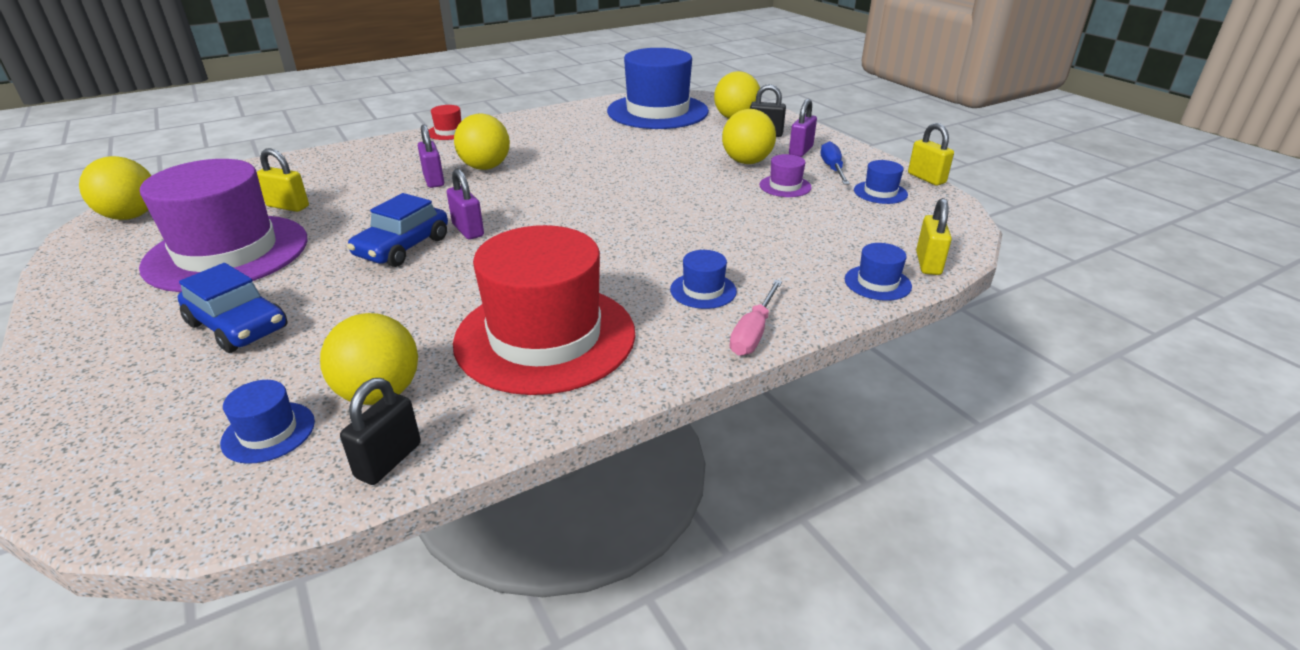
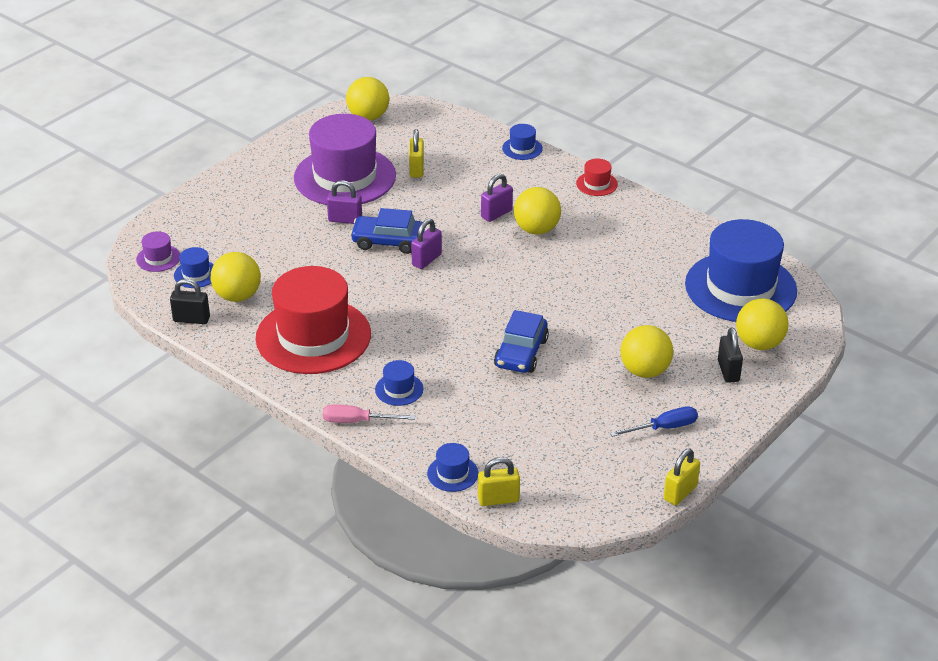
camera: 70 degrees right, 5 degrees up
(238, 326) = (273, 221): blue car -> blue car (521, 353)
(785, 186) = (603, 403): purple hat -> purple hat (158, 258)
(801, 151) = (697, 401): purple padlock -> purple padlock (345, 220)
(880, 192) = (625, 463): blue hat -> blue hat (522, 148)

